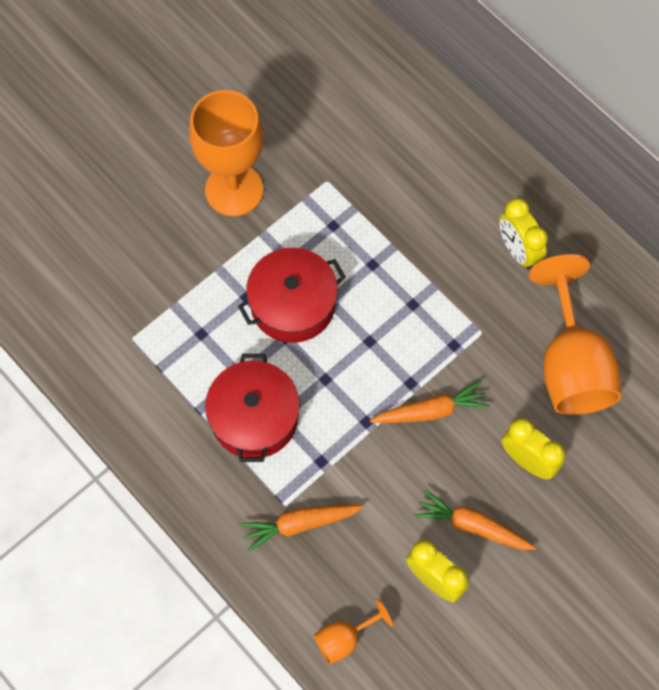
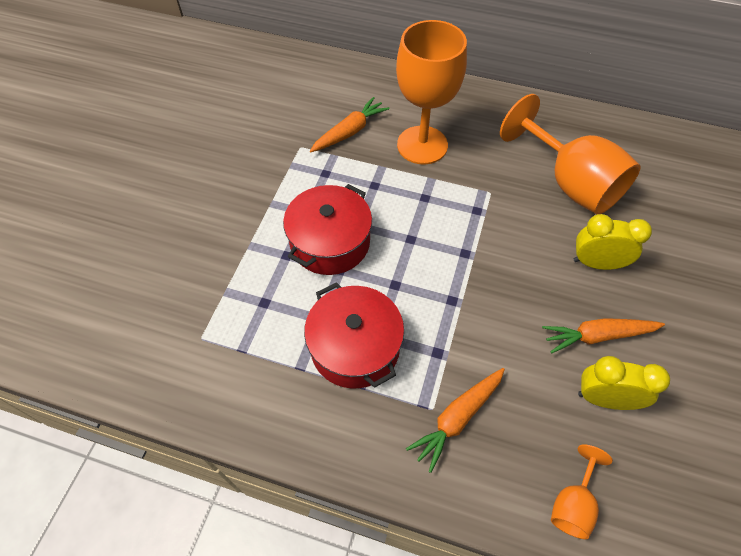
camera: 30 degrees left, 10 degrees down
(234, 190) = (228, 184): orange goblet -> orange goblet (422, 145)
(430, 411) = (496, 265): orange carrot -> orange carrot (349, 132)
(518, 250) = (473, 129): yellow clock -> none

